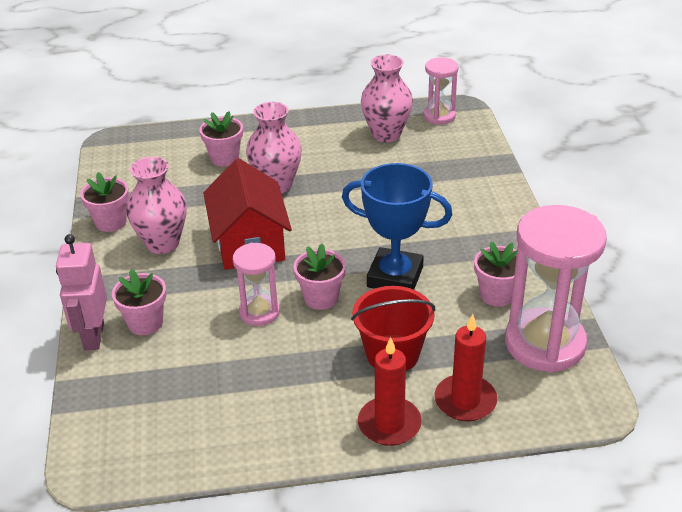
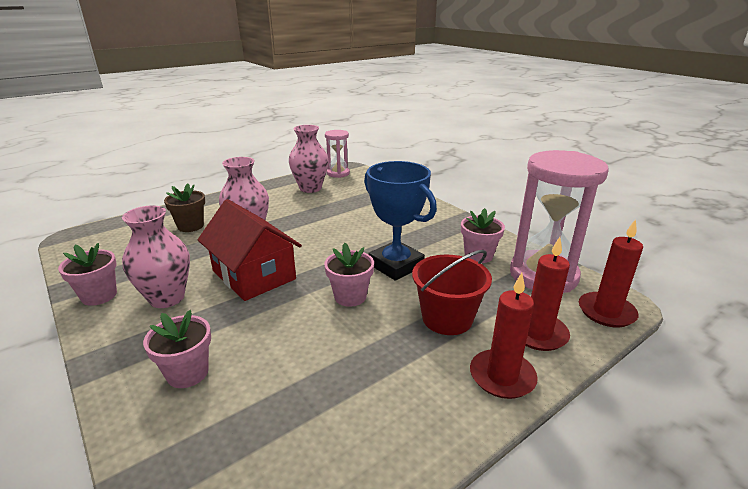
camera: 30 degrees left, 10 degrees down
(93, 336) = (128, 409): pink robot -> none
(224, 158) = (190, 226): pink flower pot -> brown flower pot
(259, 312) = (303, 324): pink hourglass -> none
(395, 277) = (396, 265): blue trophy -> blue trophy turned 60 degrees clockwise
(564, 407) = (606, 312): none -> red candle

